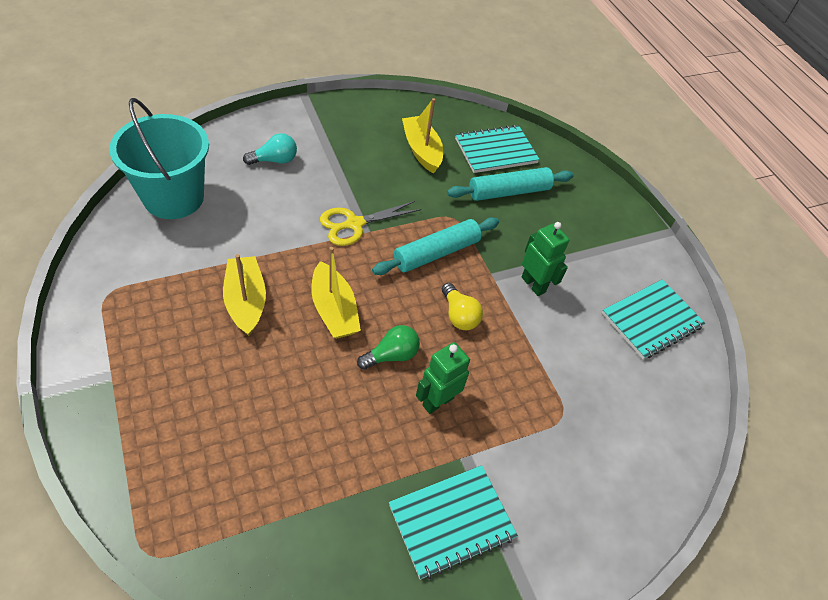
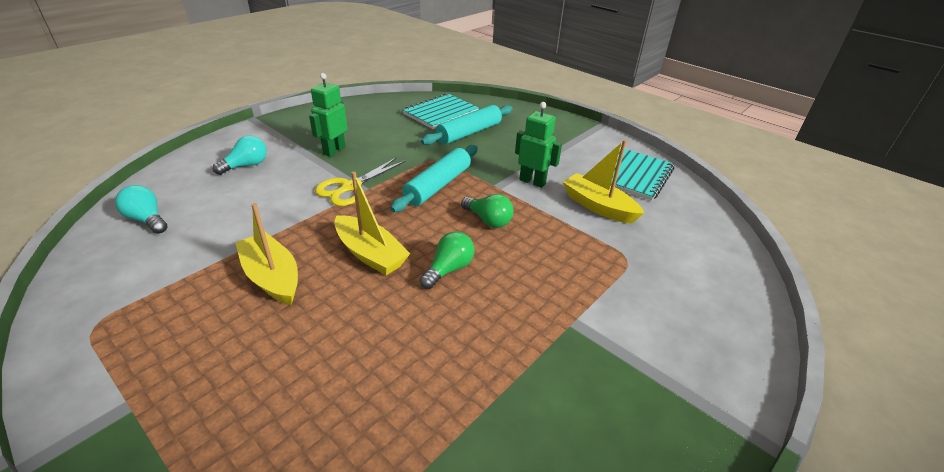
camera: 20 degrees left, 15 degrees down
(173, 197) = (147, 220): turquoise bucket -> turquoise light bulb
(421, 150) = (380, 127): yellow boat -> yellow boat (598, 206)
(437, 401) = (516, 289): green robot -> green robot (334, 150)
(451, 522) = (603, 383): turquoise notebook -> none
(459, 315) = (488, 220): yellow light bulb -> green light bulb

